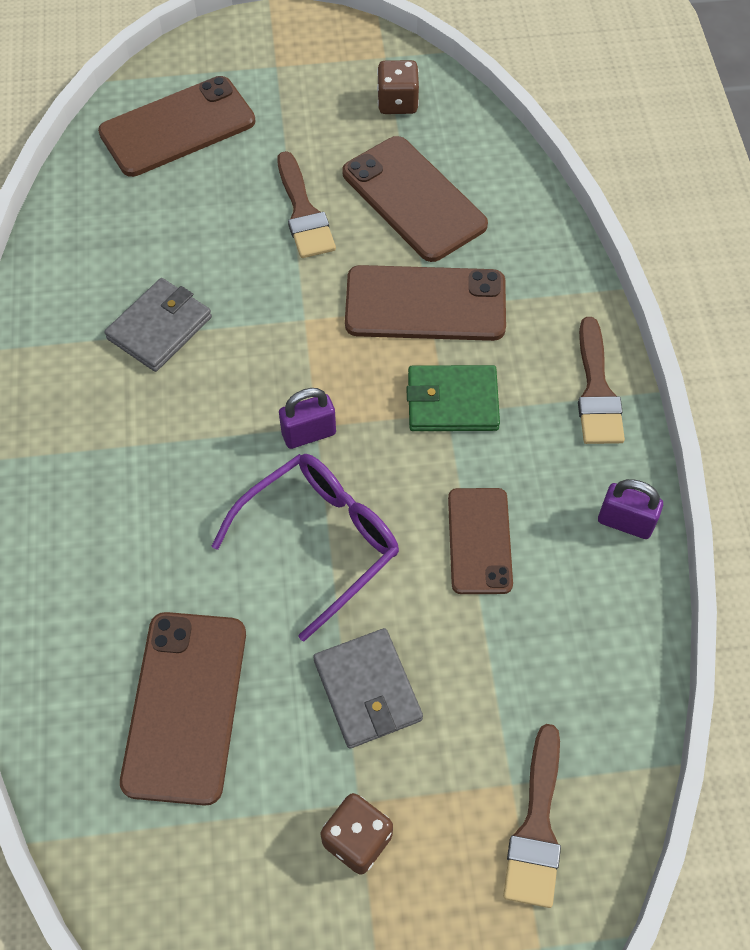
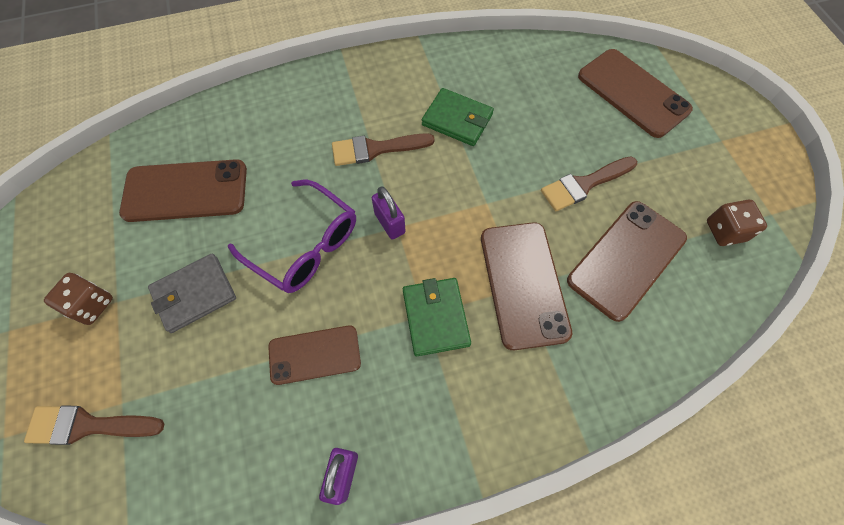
camera: 80 degrees right, 5 degrees up
(160, 328) = (457, 120): grey wallet -> green wallet
(596, 391) = (470, 437): brown brush -> brown brush (375, 149)

